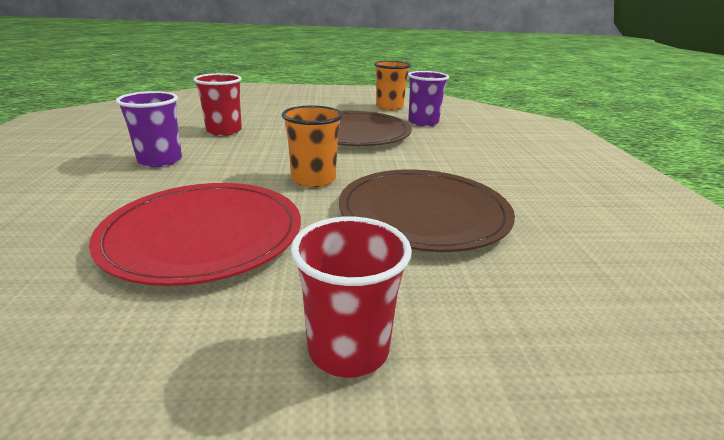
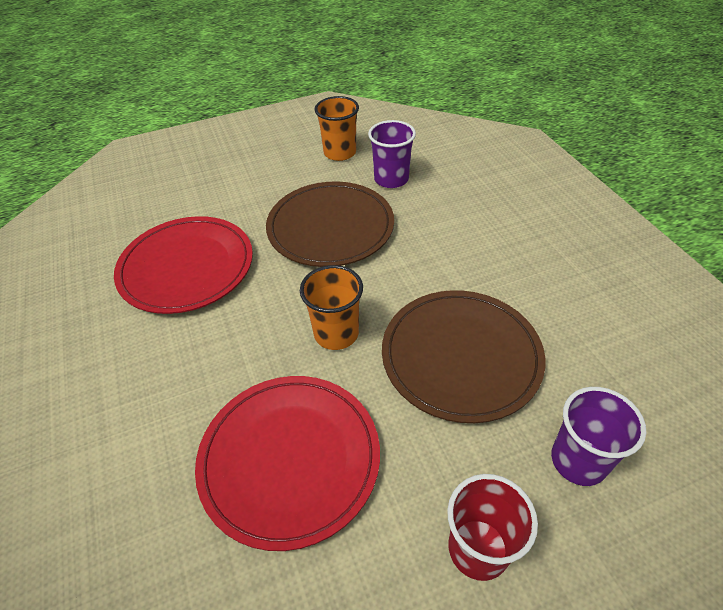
camera: 15 degrees left, 20 degrees up
(160, 160) = (159, 351): purple cup -> purple cup (578, 460)
(224, 131) = (186, 267): red cup -> red plate

